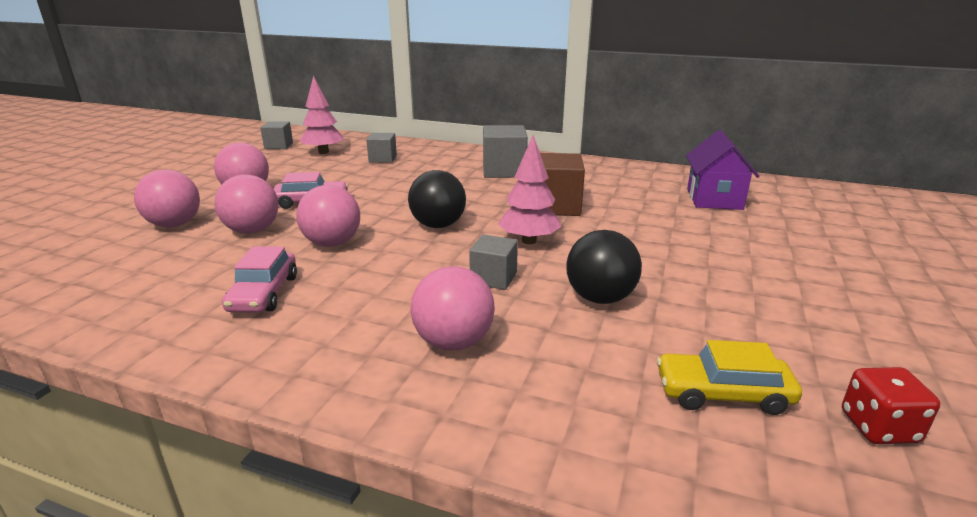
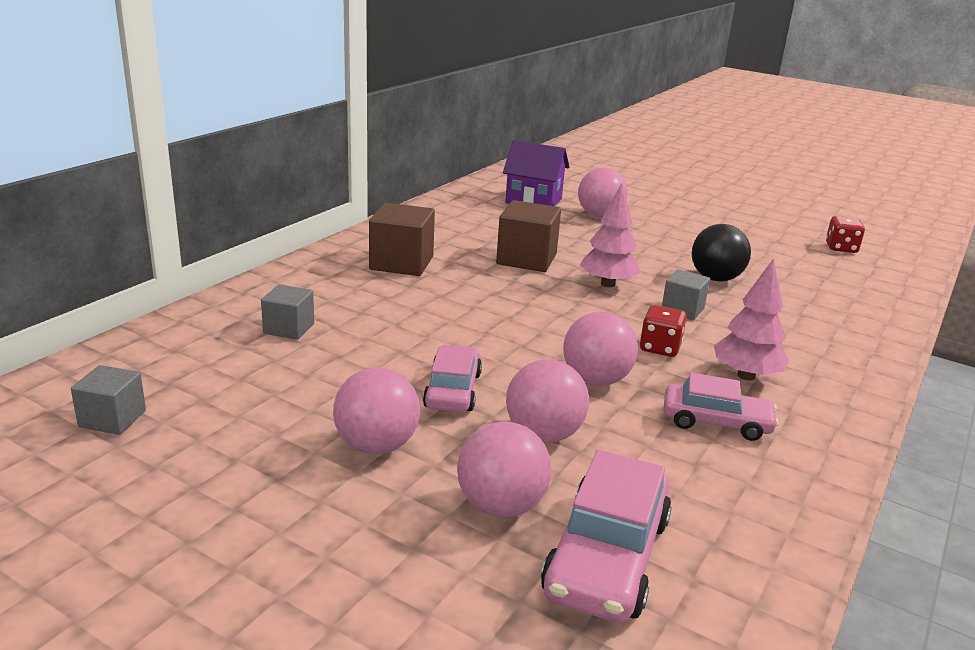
camera: 80 degrees left, 0 degrees up
(108, 255) = (606, 556): none -> pink car
(323, 152) = (205, 374): pink tree -> pink tree (746, 376)
(399, 267) = (660, 348): none -> red dice
(438, 225) = (559, 319): black ball -> none
(453, 342) = (787, 338): pink ball -> pink ball (599, 215)
(504, 171) = (401, 263): grey cube -> brown cube
(722, 393) = (824, 272): yellow car -> none

